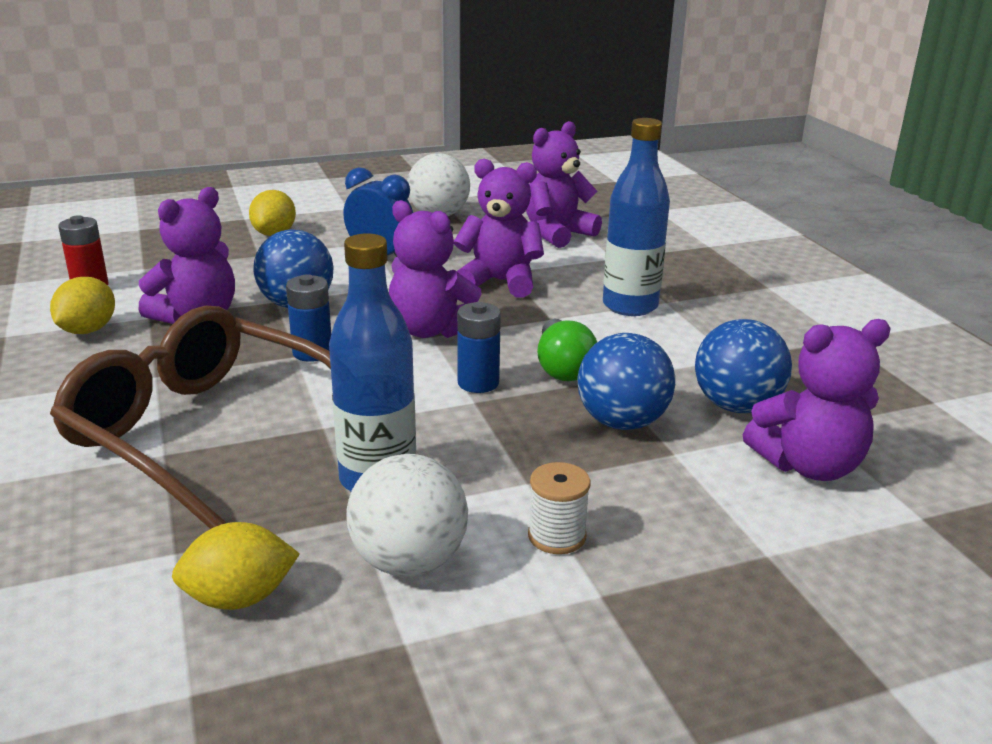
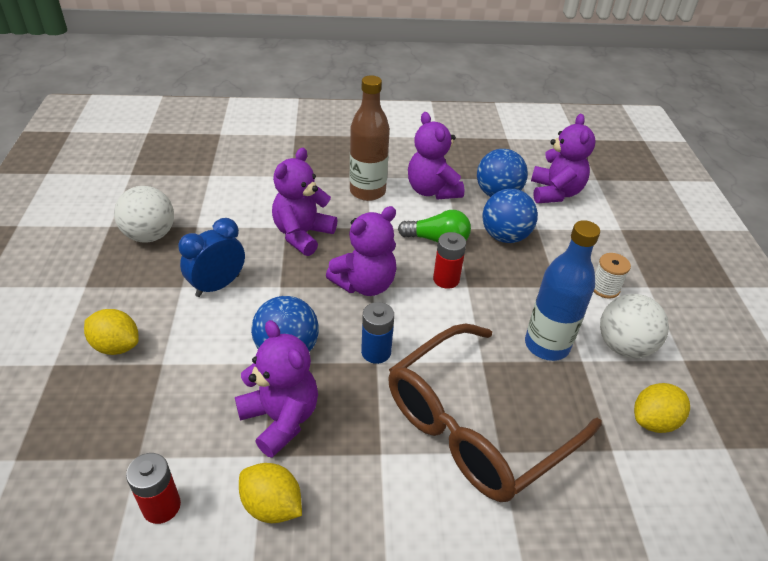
camera: 75 degrees left, 15 degrees up
(239, 598) = (654, 421): yellow lemon -> yellow lemon turned 60 degrees clockwise
(478, 383) = (446, 279): blue battery -> red battery
(557, 234) = (233, 187): purple teddy bear -> purple teddy bear (432, 191)
(630, 306) = (367, 191): blue bottle -> brown bottle

